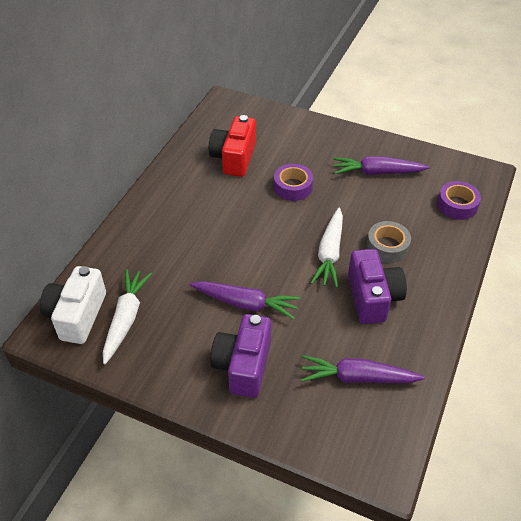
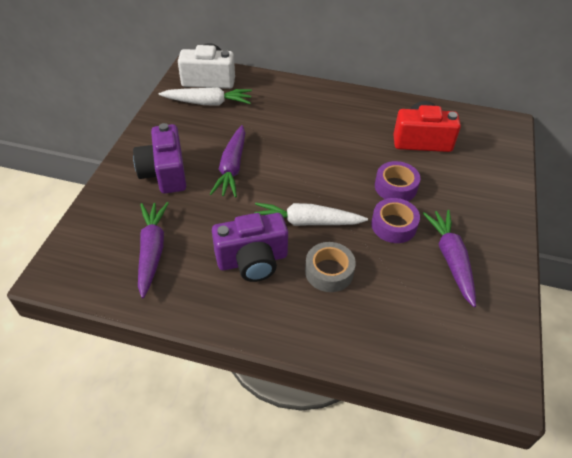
camera: 80 degrees right, 0 degrees up
(243, 365) = (165, 173): purple camera -> purple camera turned 105 degrees counterclockwise
(457, 205) = (423, 346): purple tape -> purple tape (393, 225)

